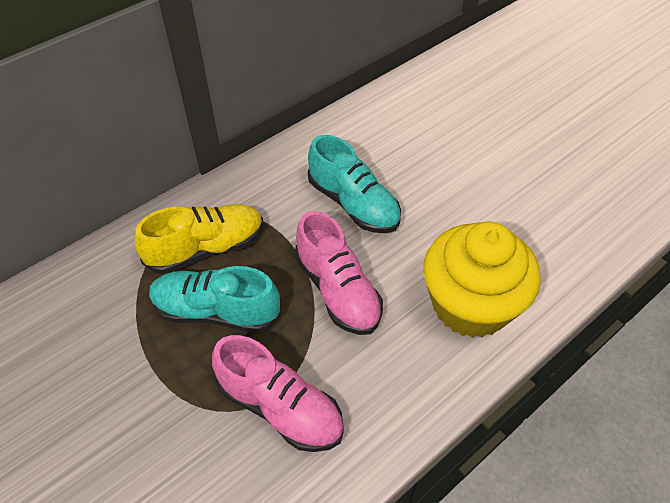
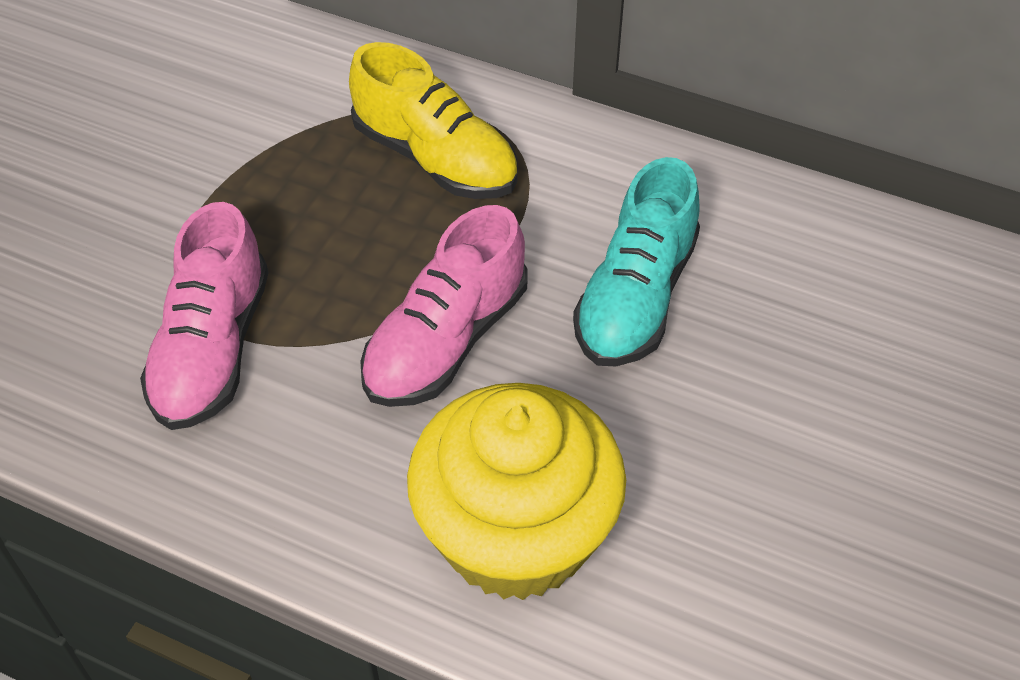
camera: 65 degrees right, 0 degrees up
(216, 312) = (333, 216): turquoise shoe -> none

